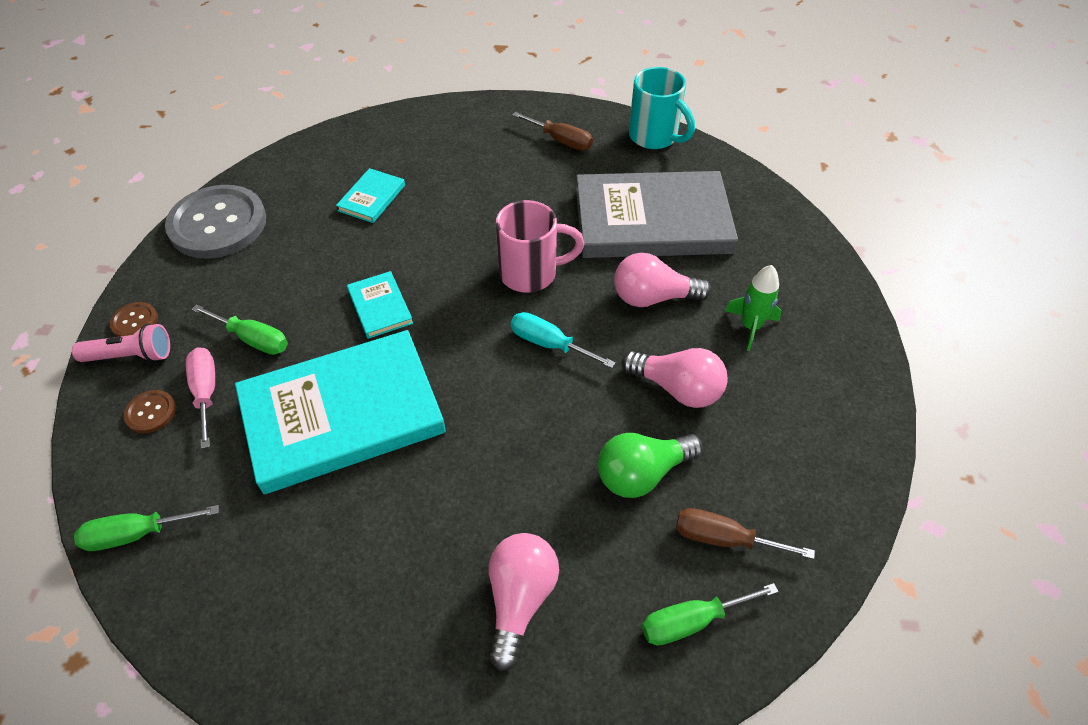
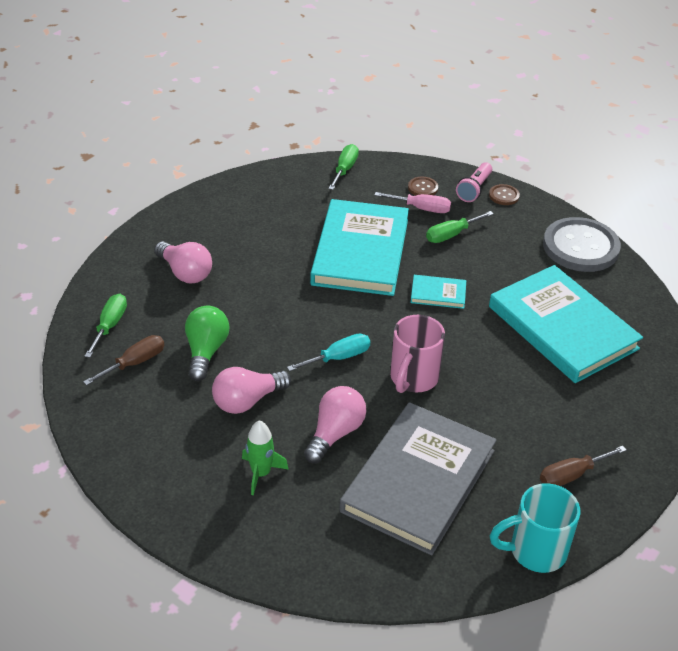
camera: 120 degrees right, 10 degrees down
(372, 198) = (562, 327): turquoise book -> turquoise book, size x2.35

